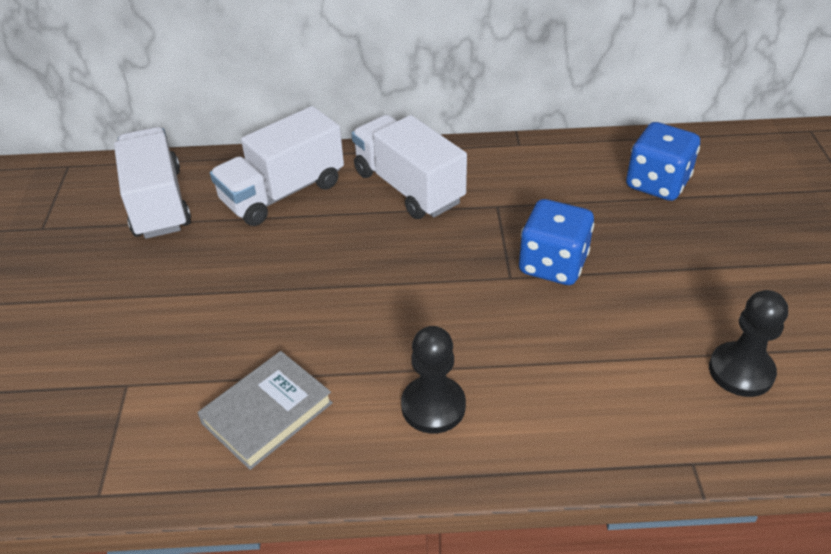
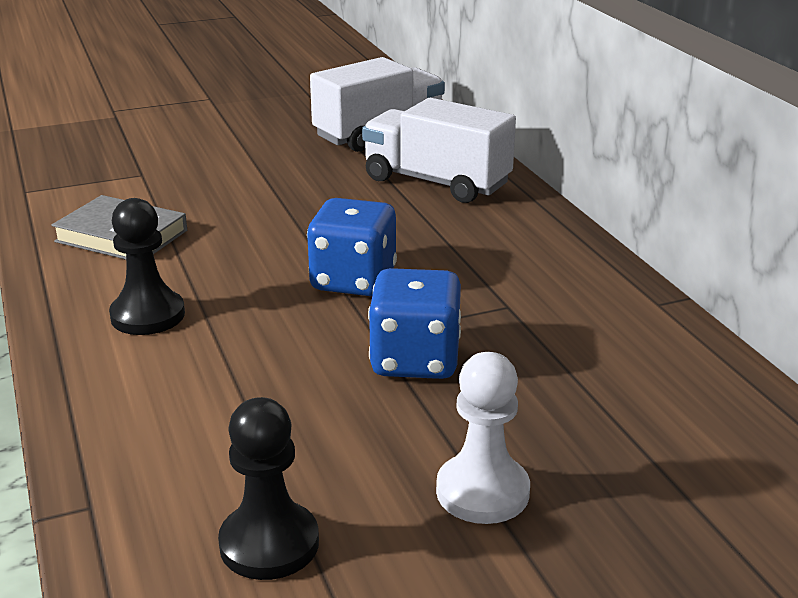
camera: 70 degrees right, 15 degrees down
(408, 187) = (499, 245): white truck -> none
(657, 183) = (668, 432): blue dice -> blue dice (353, 281)
(701, 268) = (482, 492): none -> white pawn

